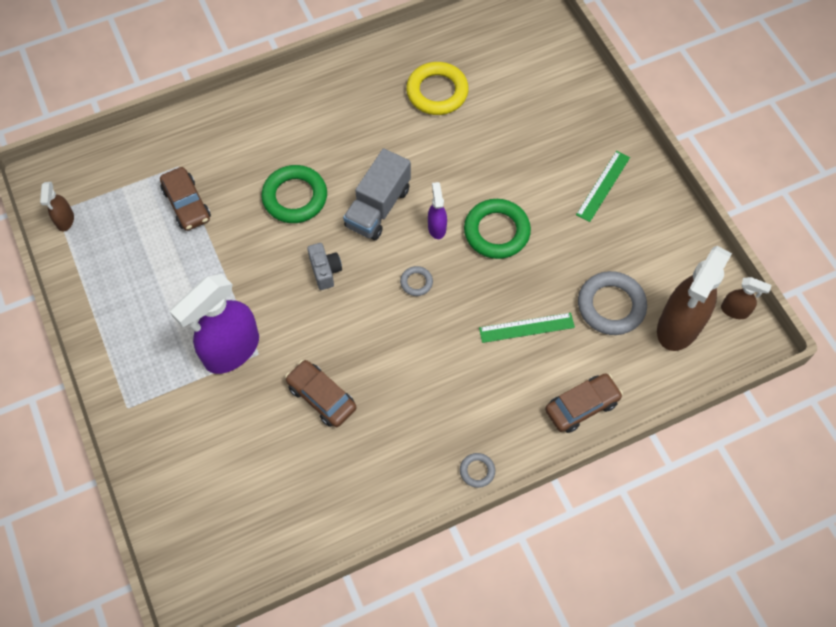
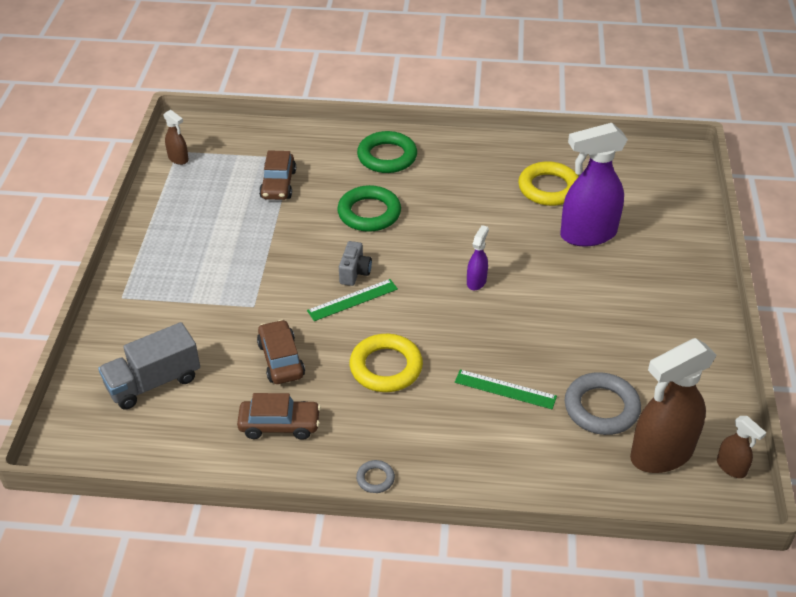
camera: 30 degrees right, 20 degrees down
(65, 220) = (178, 159): brown spray bottle -> brown spray bottle turned 75 degrees counterclockwise
(231, 350) = (233, 294): purple spray bottle -> purple spray bottle (587, 234)
(378, 207) = (435, 247): grey truck -> grey truck (153, 382)
(416, 282) = (428, 313): grey ring -> none
(416, 357) = (386, 367): none -> yellow ring
(496, 232) = (529, 306): green ring -> green ring (387, 157)
(582, 406) = (514, 474): brown car -> brown car (279, 425)
(603, 186) = (659, 313): green ruler -> green ruler (352, 300)

